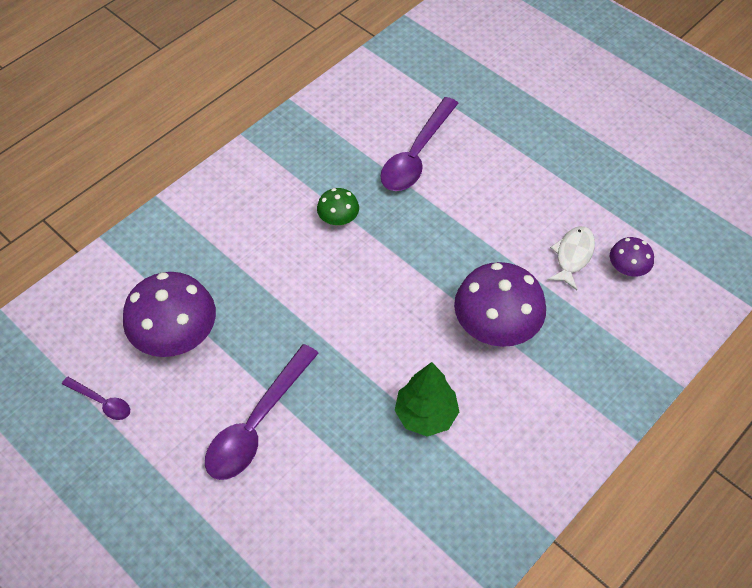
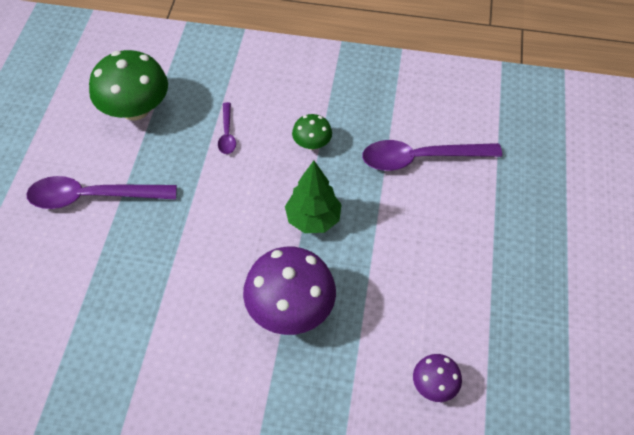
camera: 55 degrees right, 0 degrees up
(102, 402) = (55, 101): purple spoon -> purple spoon (227, 134)
(176, 335) = (135, 109): purple mushroom -> green mushroom
(426, 414) = (169, 302): green tree -> green tree (313, 219)
(573, 256) = (411, 331): white fish -> none

